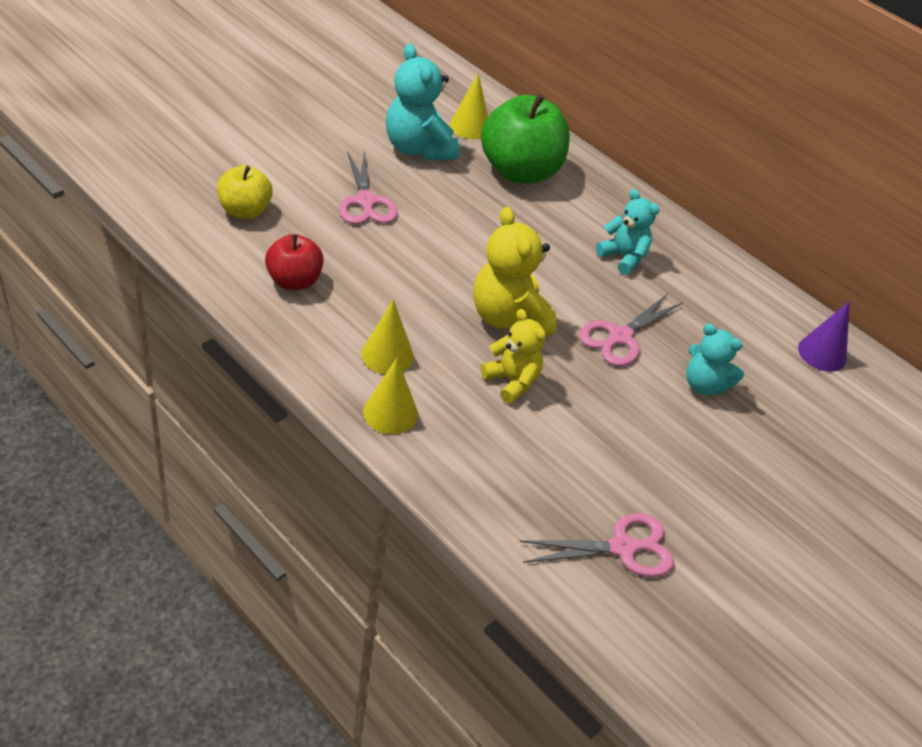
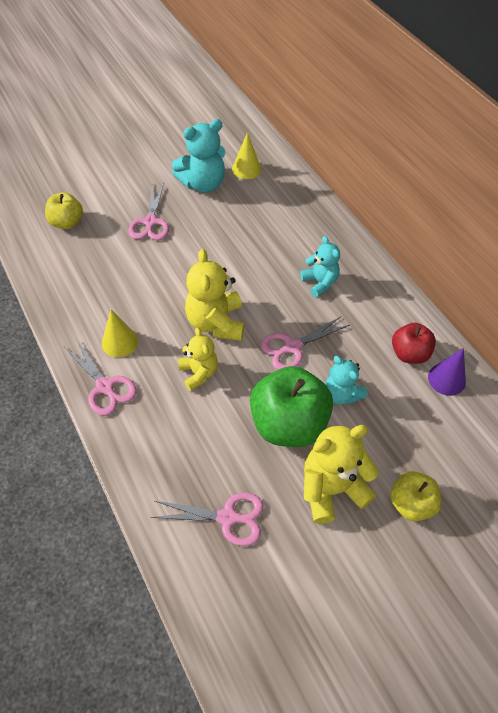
camera: 20 degrees right, 10 degrees up
(294, 281) = (79, 278): red apple -> red apple (409, 353)
(390, 413) = (105, 386): yellow cone -> pink scissors
(418, 148) = (203, 184): turquoise teddy bear -> turquoise teddy bear turned 105 degrees counterclockwise
(520, 171) = (269, 207): green apple -> green apple (288, 423)
(737, 495) = (332, 489): none -> yellow teddy bear
(837, 498) = (410, 503): none -> yellow apple

